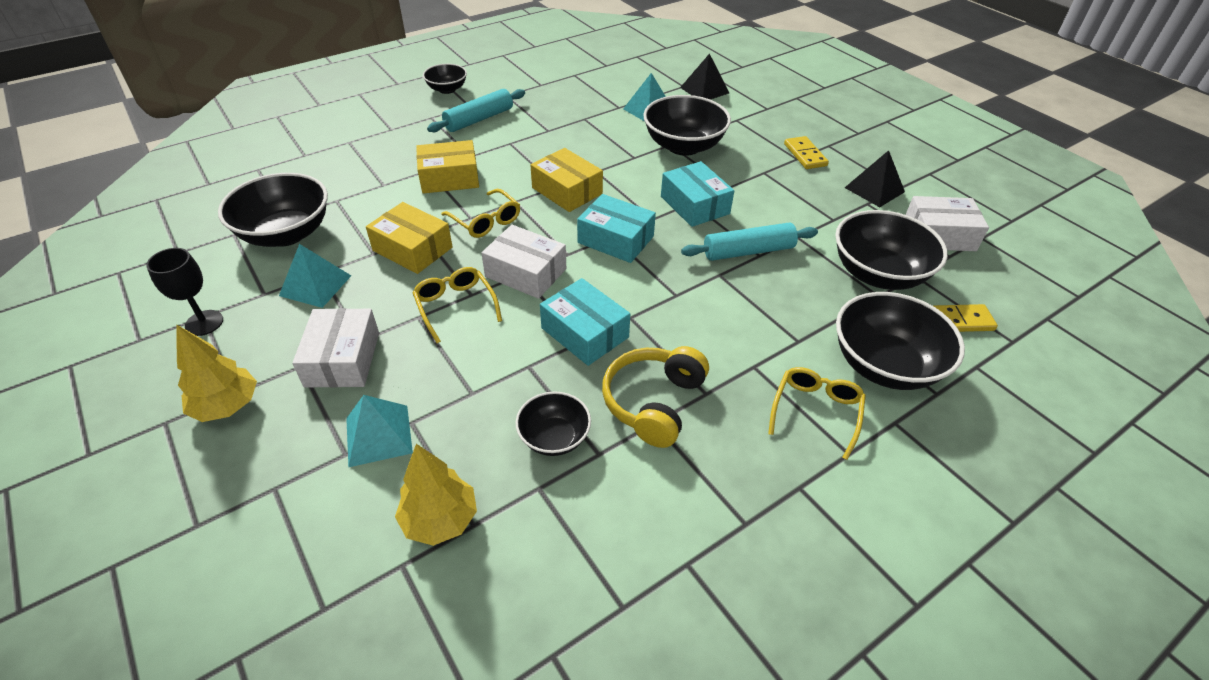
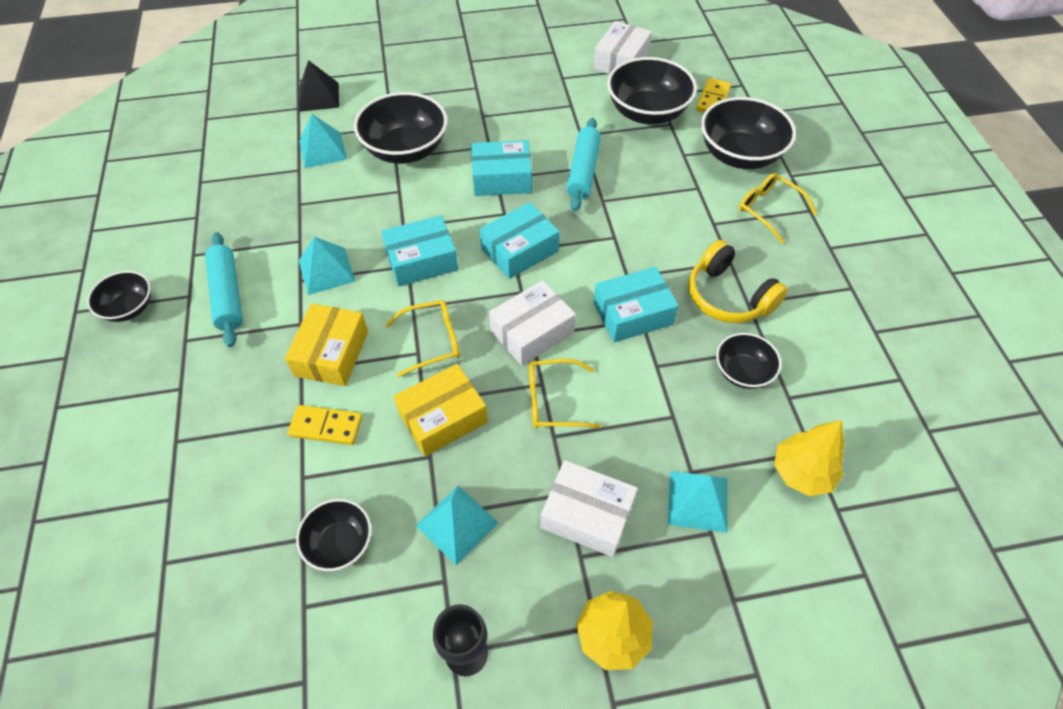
camera: 65 degrees left, 10 degrees up
(286, 234) = (340, 543): black bowl -> black bowl, size x0.56
(527, 151) = (326, 271): none -> turquoise pyramid
(567, 191) = (422, 260): yellow box -> turquoise box
(805, 155) = (474, 80): yellow domino -> yellow domino (326, 426)
(874, 189) = (547, 65): black pyramid -> none

